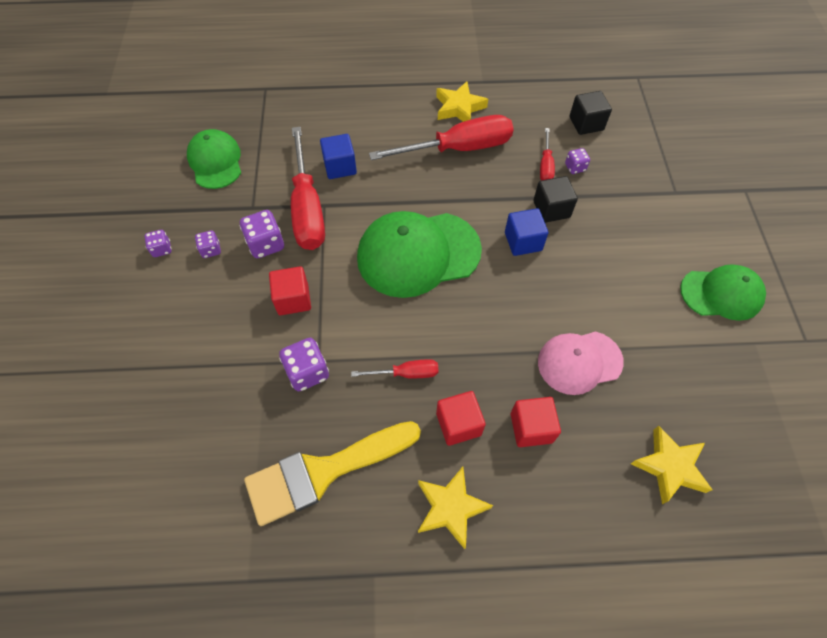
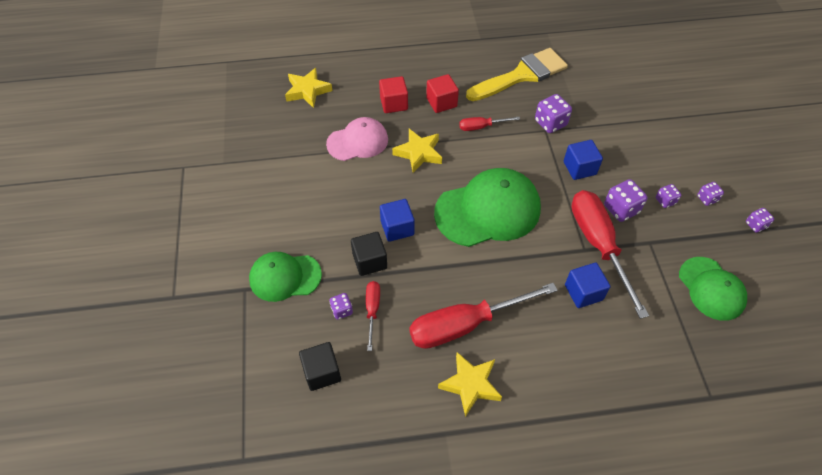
camera: 175 degrees right, 5 degrees down
(129, 216) = (755, 225): none -> purple dice
(293, 299) = (579, 168): red cube -> blue cube
(450, 508) = (442, 65): yellow star -> yellow star (418, 153)
(721, 294) = (235, 196): green cap -> green cap (285, 277)

